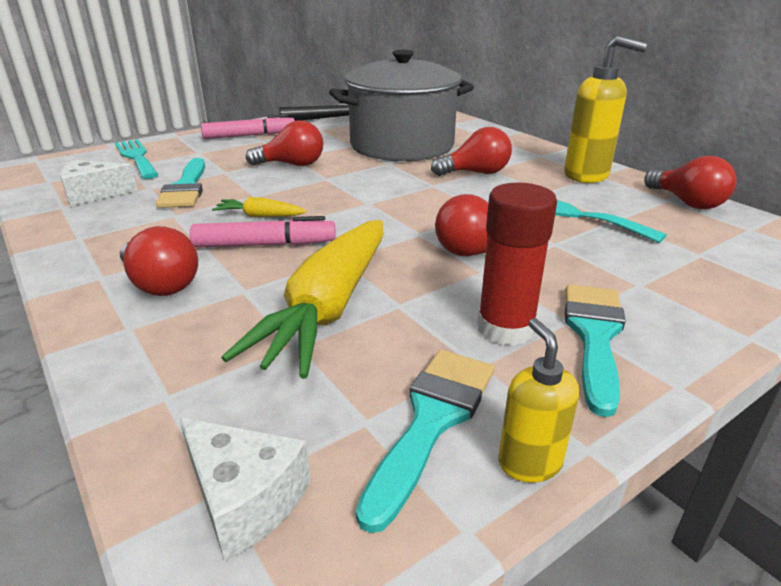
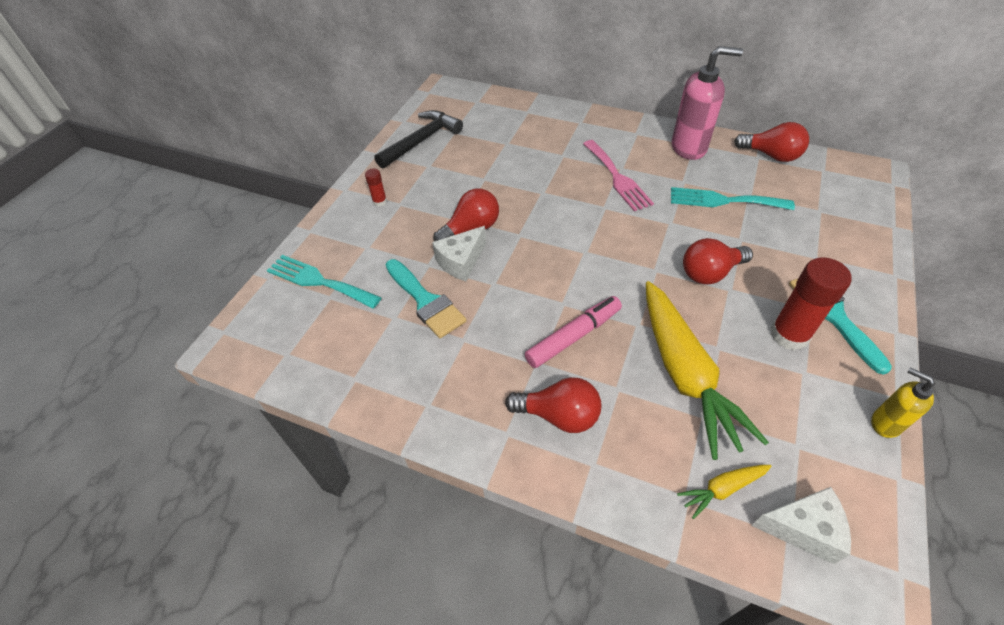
camera: 30 degrees left, 20 degrees up
(94, 194) = (359, 349): white cheese -> white cheese (461, 261)
(249, 136) = (380, 201): pink marker -> red glue stick
(260, 216) = (529, 307): yellow carrot -> yellow carrot (722, 489)
(402, 145) = (525, 162): grey pot -> none
(432, 420) = (824, 425): turquoise brush -> none
(476, 173) = (617, 178): red light bulb -> pink fork
(587, 175) = (689, 148): yellow soap dispenser -> pink soap dispenser

